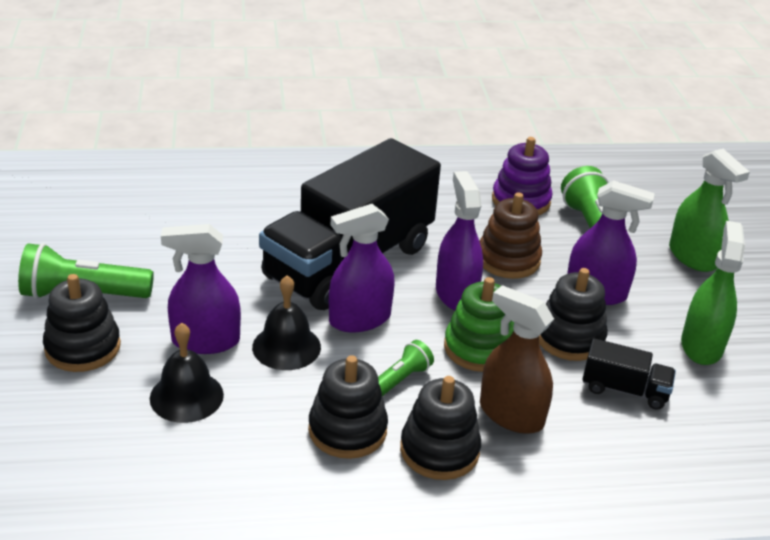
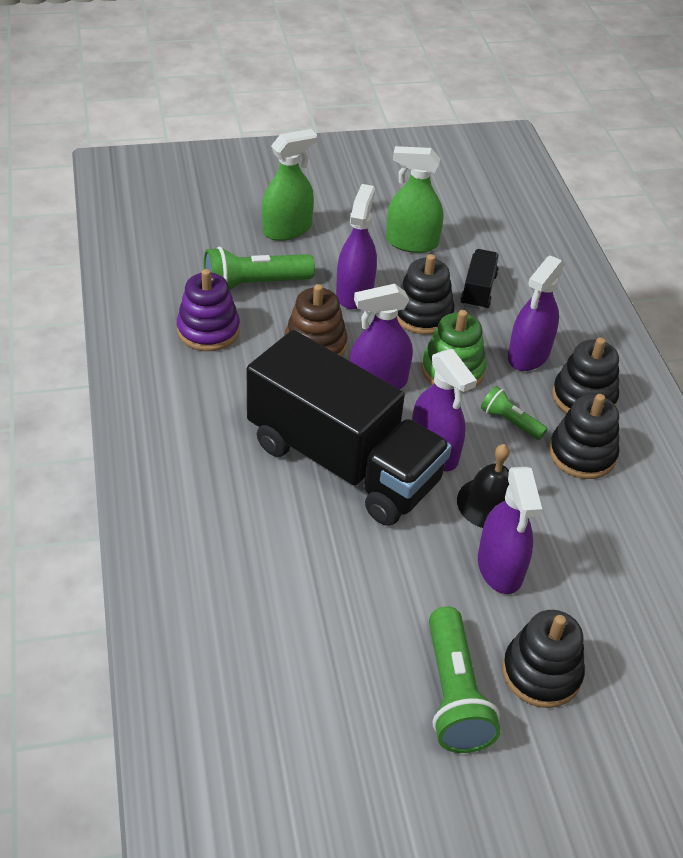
camera: 95 degrees left, 10 degrees up
(186, 396) = (581, 571): black bell -> none
(511, 414) = (528, 355): brown spray bottle -> purple spray bottle

